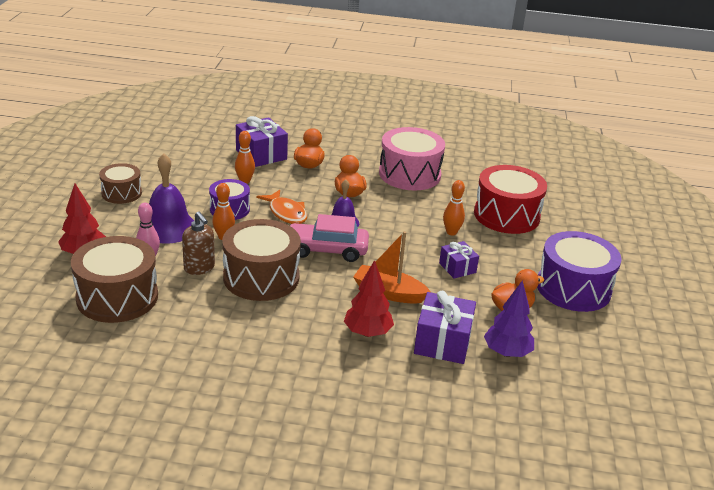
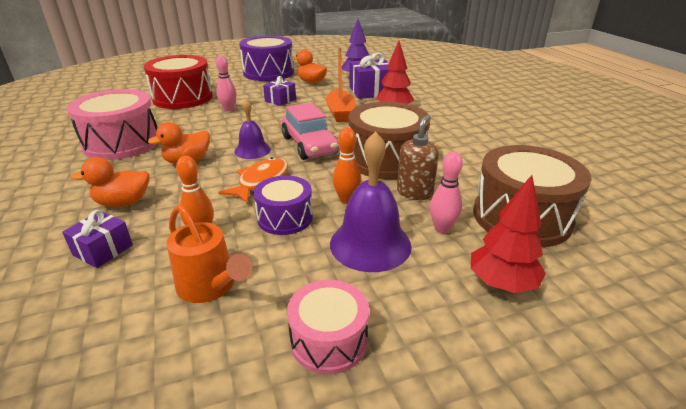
camera: 115 degrees left, 0 degrees up
(121, 193) = (329, 340): brown drum -> pink drum
(194, 175) = (210, 286): none -> orange watering can
(261, 154) = (103, 250): purple gift -> purple gift, size x0.60
(451, 232) = (229, 109): orange bowling pin -> pink bowling pin

